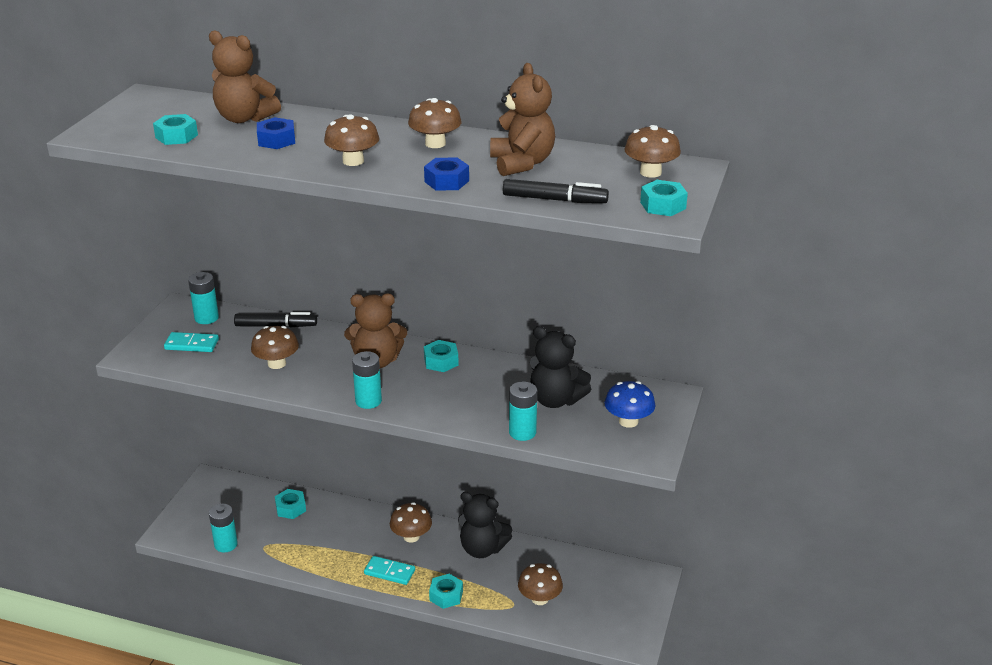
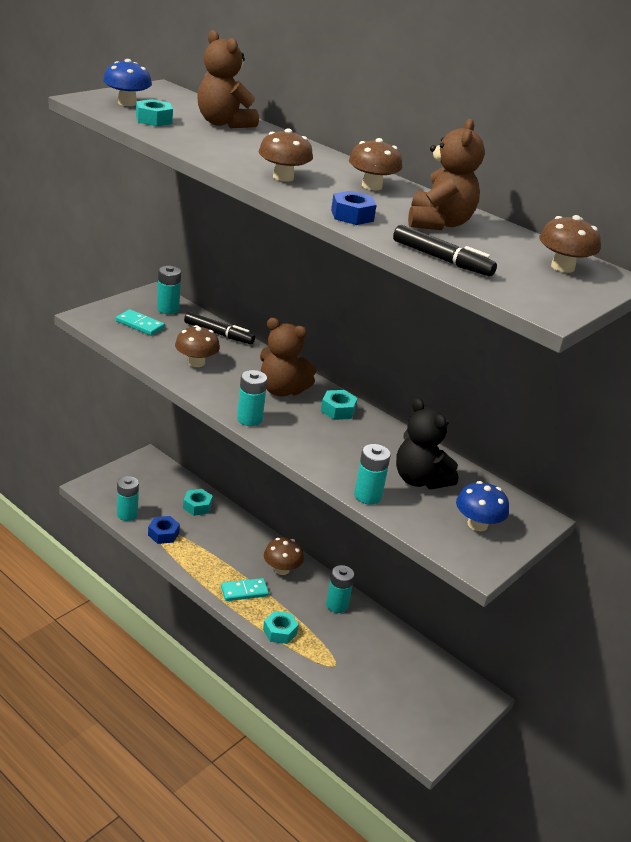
camera: 20 degrees right, 0 degrees up
(131, 125) = (127, 103): none -> blue mushroom
(276, 140) = (233, 145): blue nut -> blue nut (163, 534)
(389, 572) = (244, 591): turquoise domino -> turquoise domino turned 60 degrees counterclockwise
(482, 549) = (337, 605): black teddy bear -> turquoise battery
(539, 598) = (361, 670): brown mushroom -> none
(663, 205) = (549, 297): turquoise nut -> none

